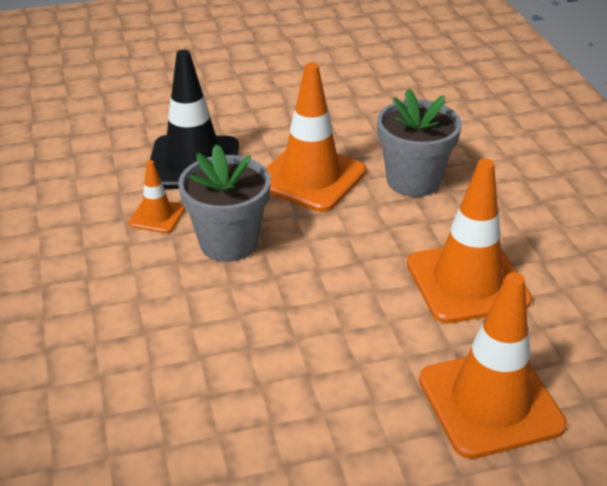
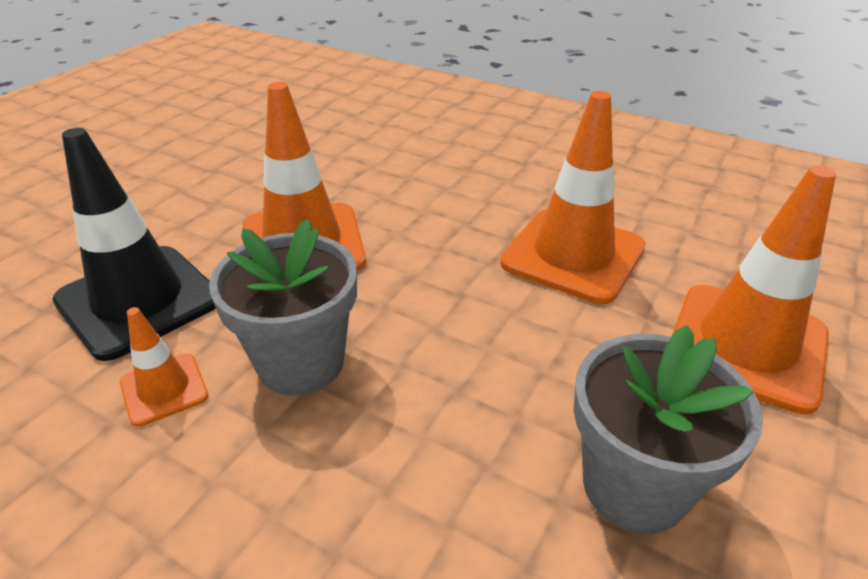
camera: 45 degrees left, 0 degrees up
(413, 181) = (404, 197): grey flower pot -> grey flower pot (635, 485)

